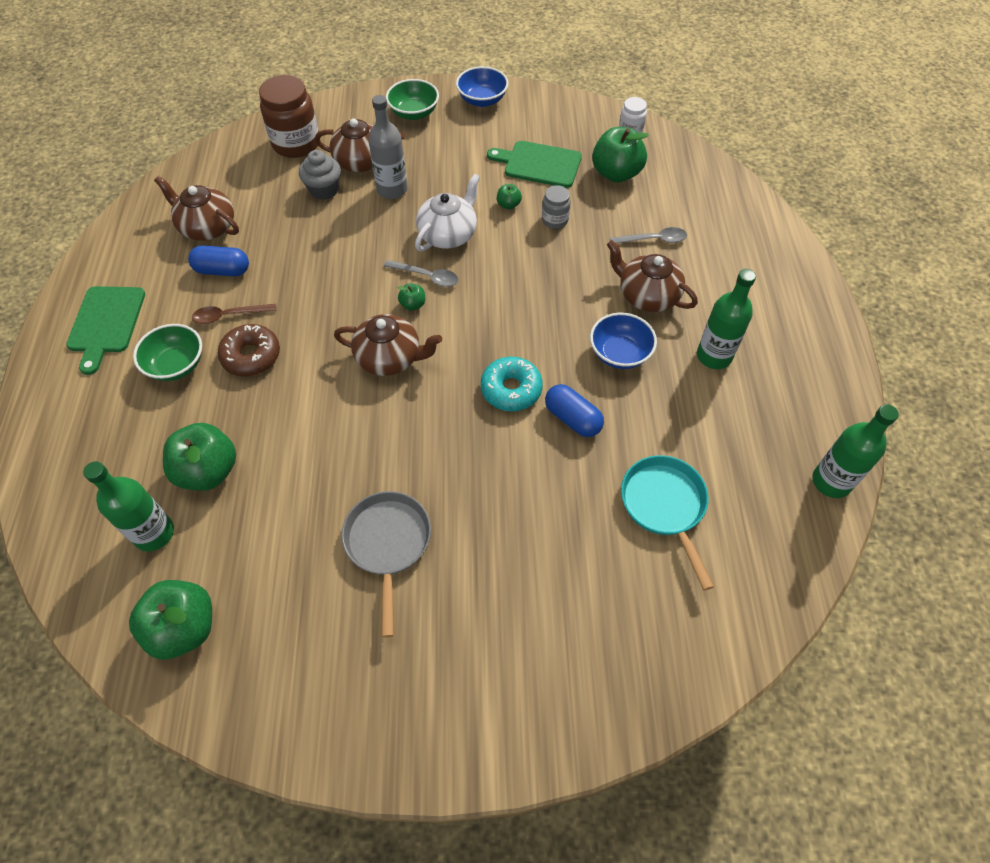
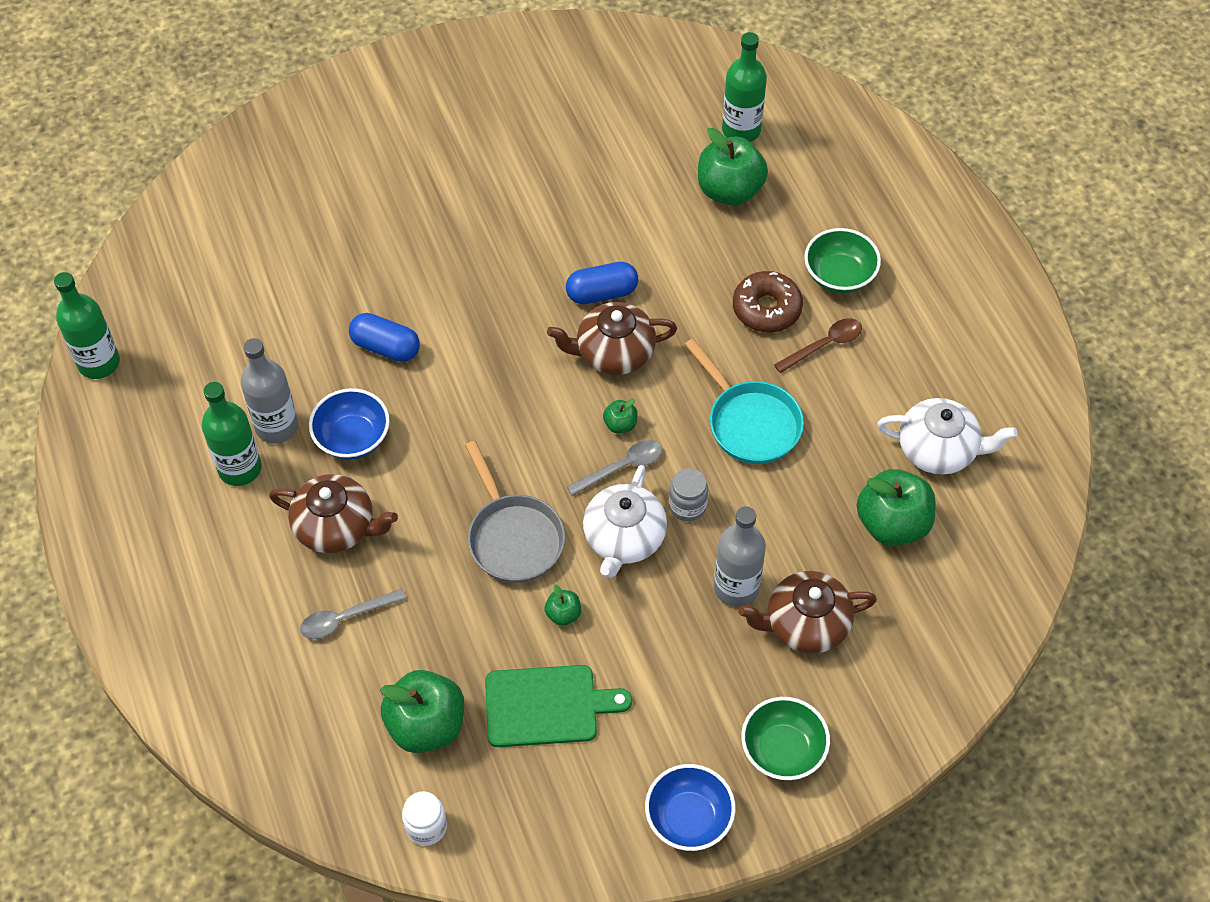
camera: 160 degrees right, 0 degrees up
(106, 323) = (953, 295): green cutting board -> none
(184, 628) = (663, 77): green apple -> green apple (892, 524)
(207, 227) = (938, 449): brown teapot -> white teapot
(222, 270) = (874, 397): blue capsule -> blue capsule (602, 293)
(296, 143) = (920, 626): brown jar -> none
(324, 190) = (828, 557): grey cupcake -> none
(388, 544) = (524, 182): grey pan -> grey pan (513, 537)
(427, 276) = (622, 467): grey spoon -> grey spoon turned 150 degrees clockwise
(511, 389) = (463, 358): turquoise donut -> none
(555, 220) = (490, 608): grey jar -> grey jar (687, 506)
(664, 506) = (269, 289): turquoise pan -> turquoise pan (750, 423)
(679, 379) = (277, 426): none -> grey bottle

